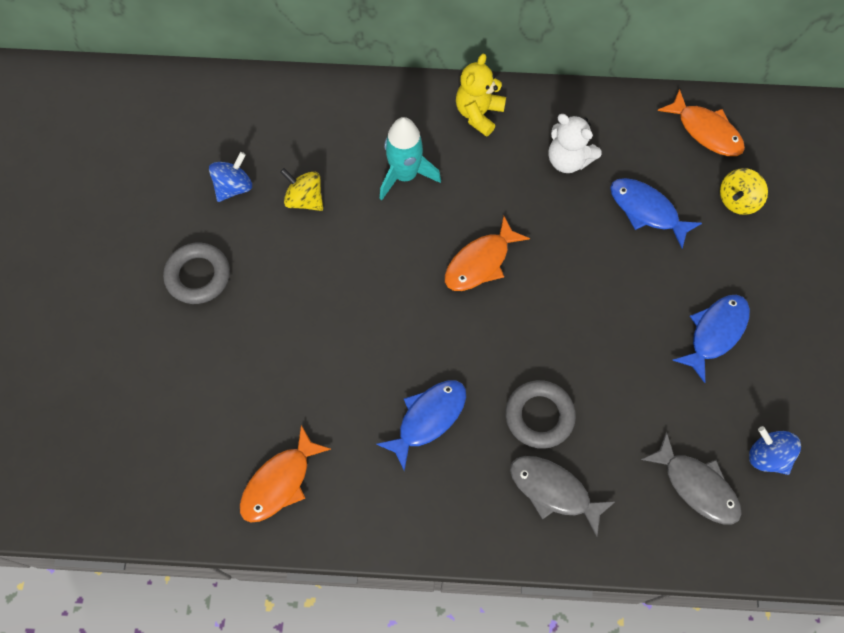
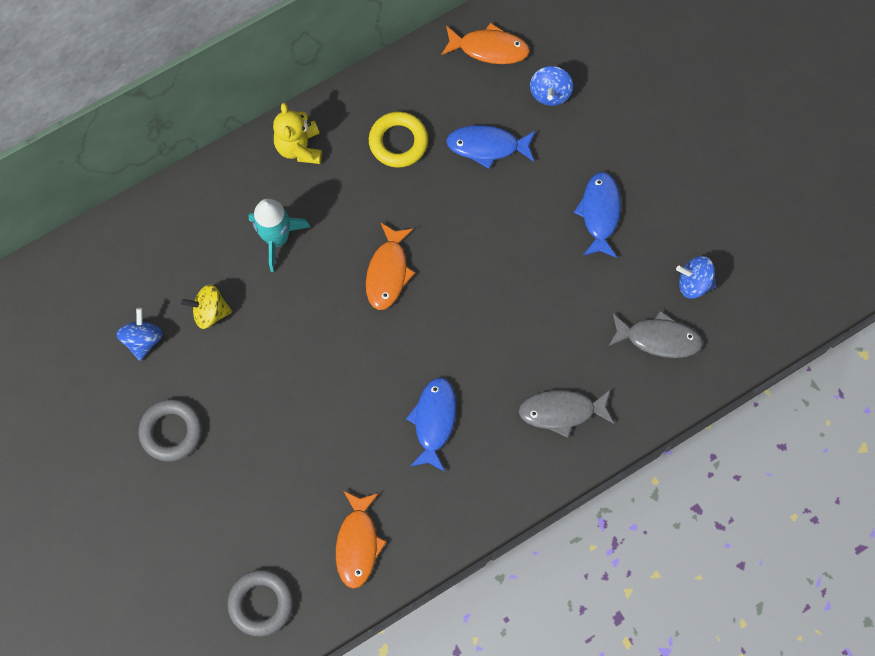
camera: 35 degrees left, 5 degrees up
(539, 416) = (514, 363): grey ring -> grey ring (261, 603)
(568, 160) = (398, 142): white teddy bear -> yellow ring
(737, 200) = (550, 93): yellow spinning top -> blue spinning top

